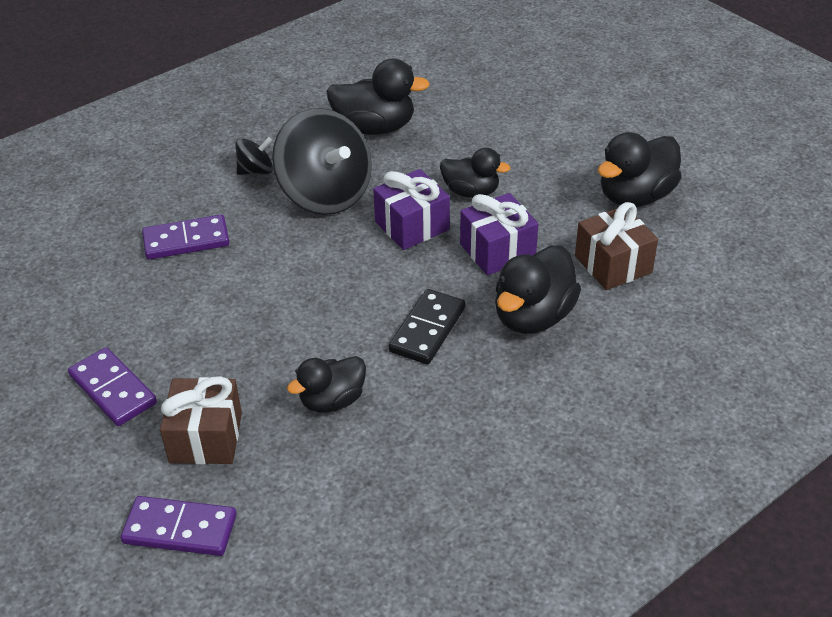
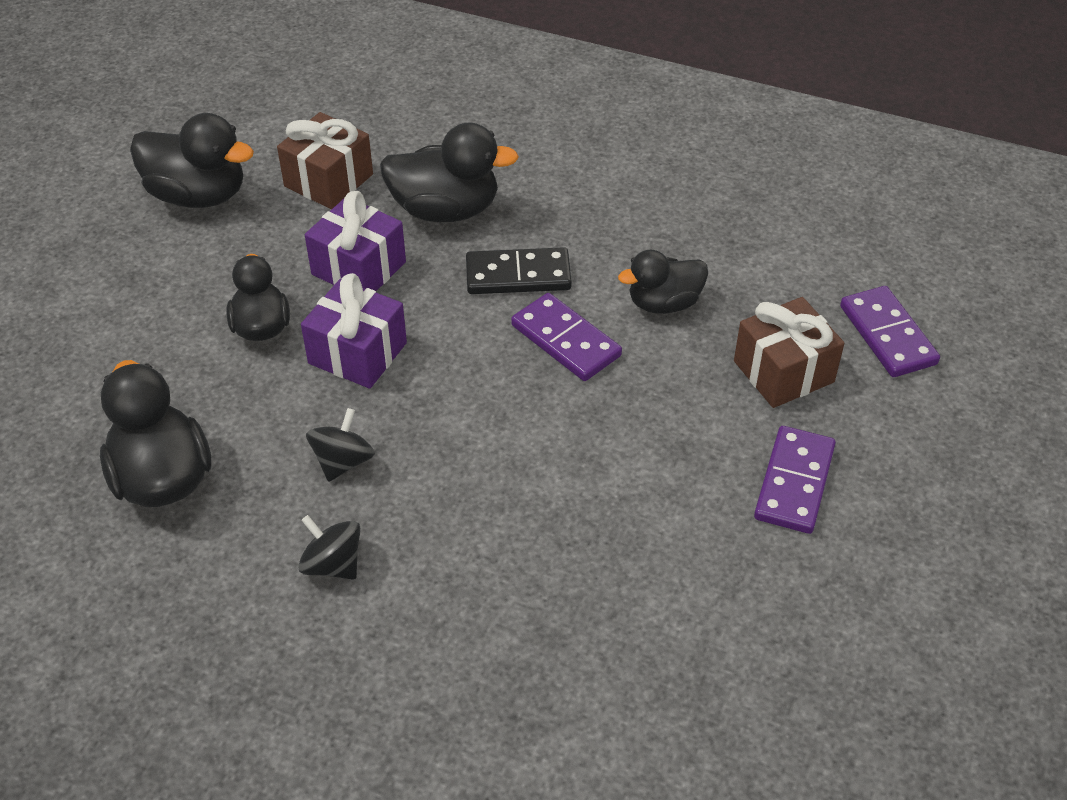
camera: 120 degrees left, 5 degrees up
(186, 241) = (522, 559): purple domino -> purple domino (566, 340)
(325, 194) = (343, 461): black spinning top -> black spinning top, size x0.46
(332, 400) = (664, 303): black duck -> black duck turned 135 degrees clockwise

